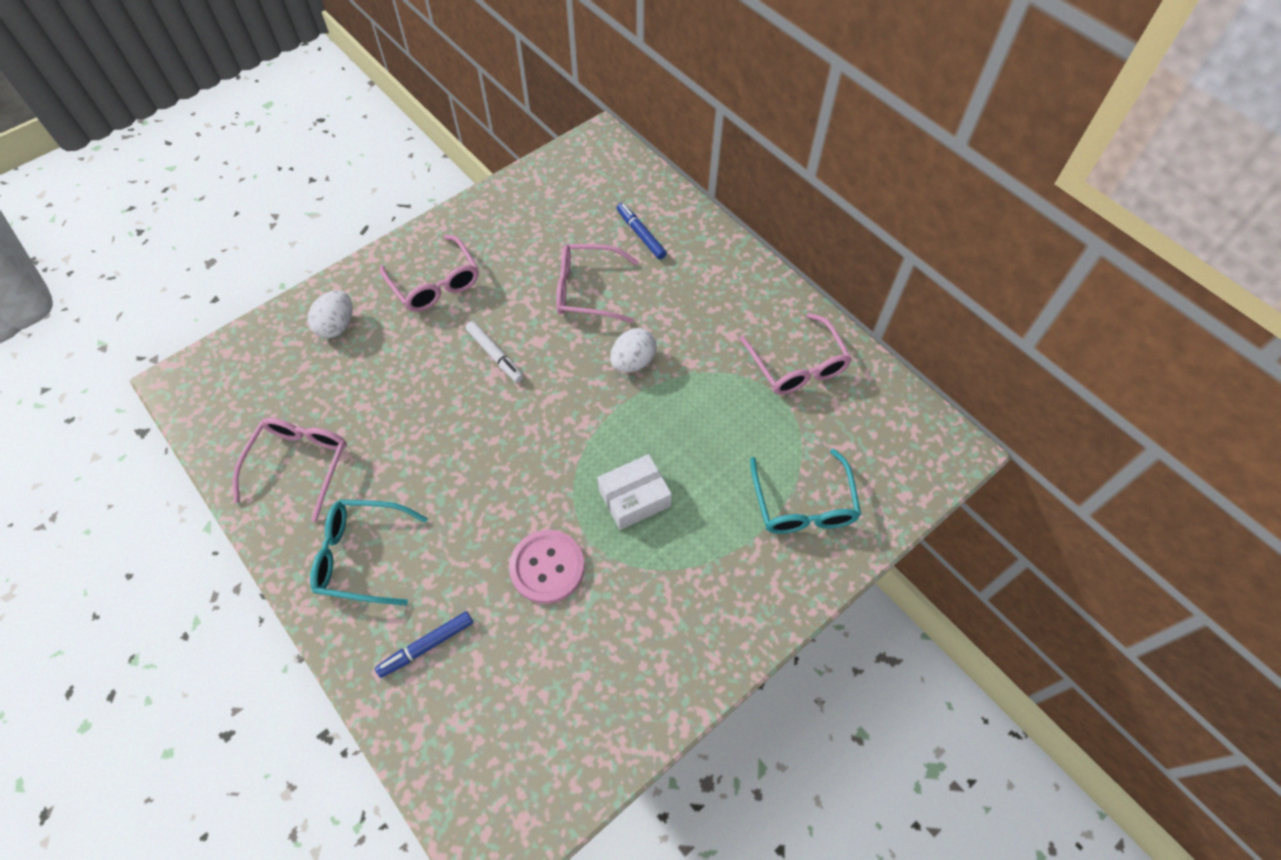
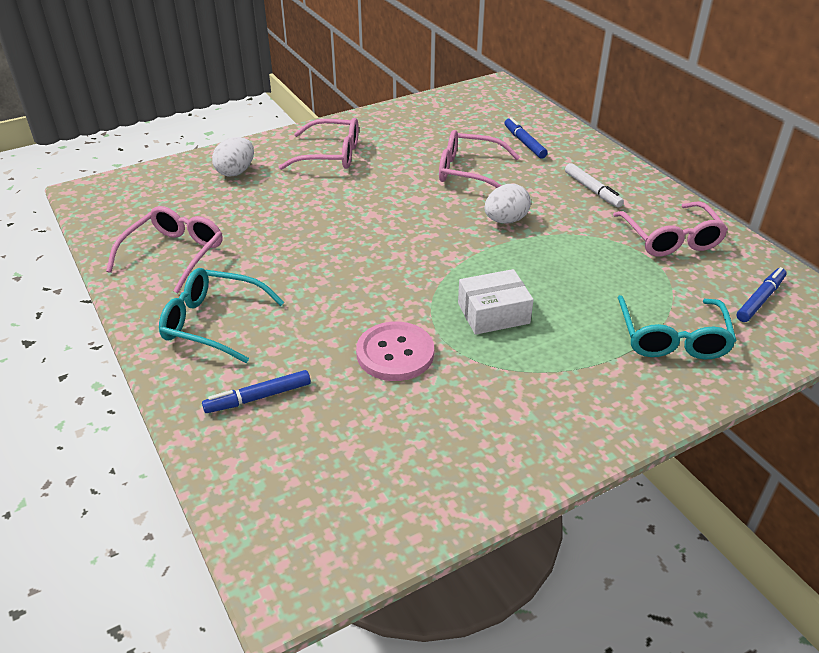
camera: 10 degrees right, 20 degrees down
(435, 283) = (330, 155): pink glasses -> pink glasses turned 60 degrees counterclockwise
(495, 355) = (374, 203): white marker -> white marker (592, 190)
(883, 439) = (760, 299): none -> blue marker

